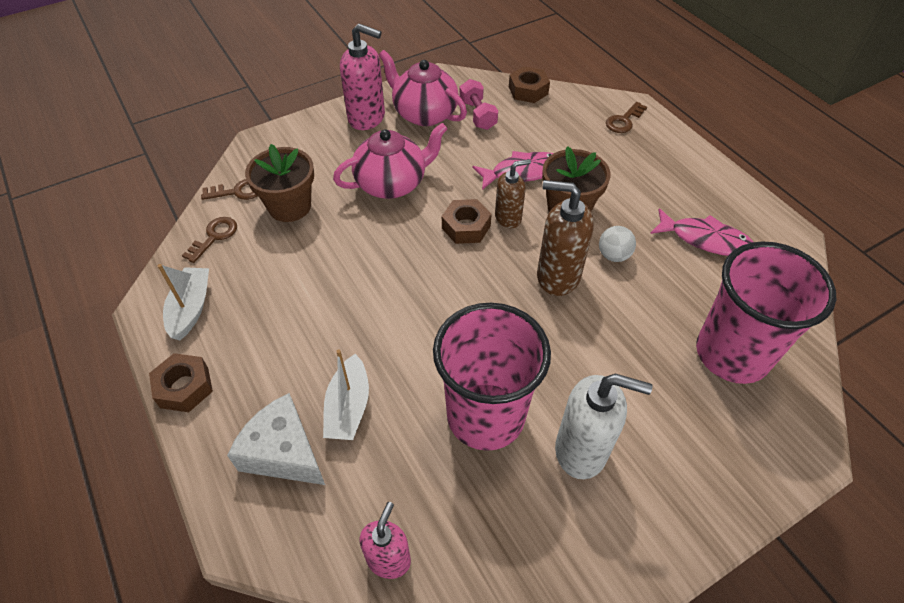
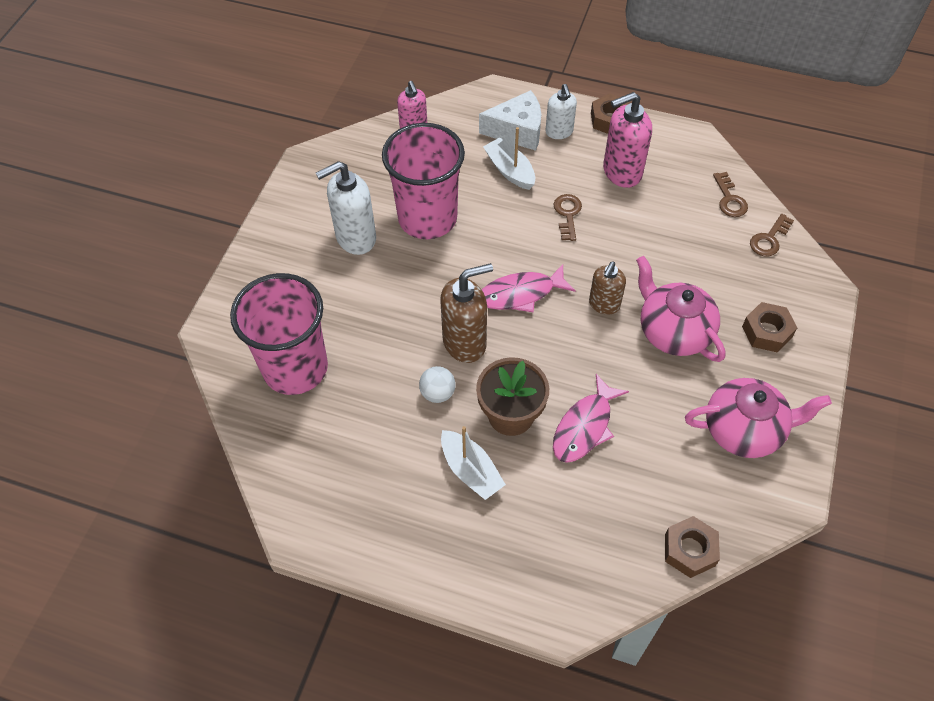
camera: 140 degrees right, 5 degrees up
(191, 308) = (671, 153): white boat -> white boat (470, 470)
(247, 414) = (559, 132): none -> white soap dispenser
(289, 206) = (717, 256): brown flower pot -> none
(367, 118) = (783, 384): pink soap dispenser -> pink soap dispenser (621, 172)
(392, 183) = (673, 332): pink teapot -> pink teapot turned 120 degrees clockwise
(466, 227) = (572, 335): brown nut -> brown nut (767, 332)
(477, 115) = (697, 469): pink dumbbell -> none
(508, 218) = (550, 368): brown soap dispenser -> brown soap dispenser (604, 304)
(624, 121) = (554, 580): brown key -> brown key (567, 214)
(705, 239) = (373, 467): pink fish -> pink fish (521, 294)

